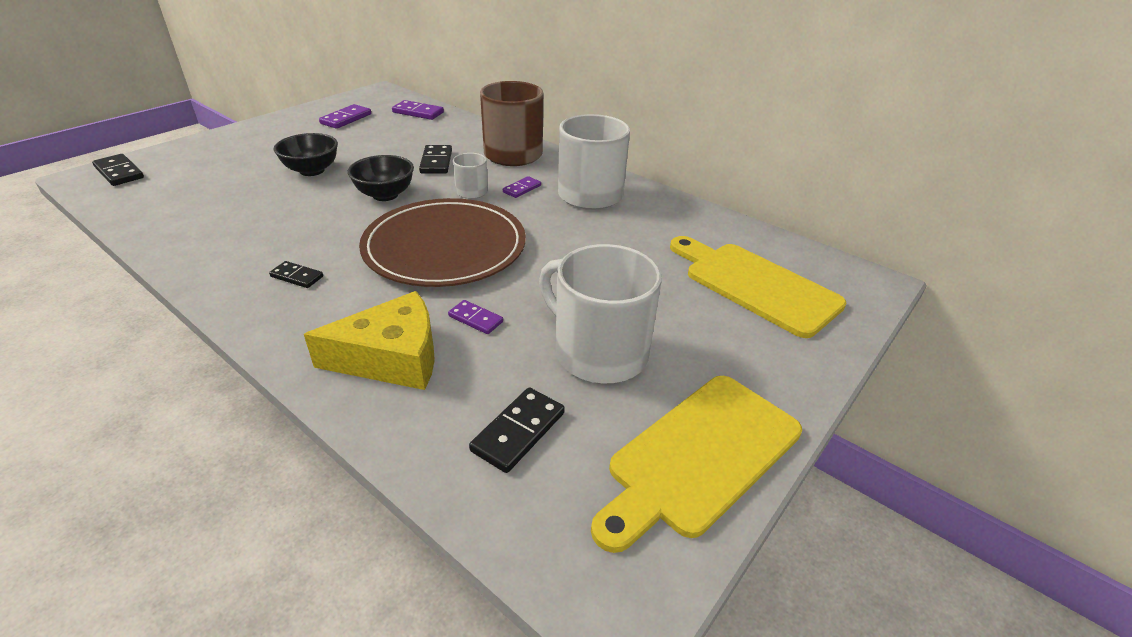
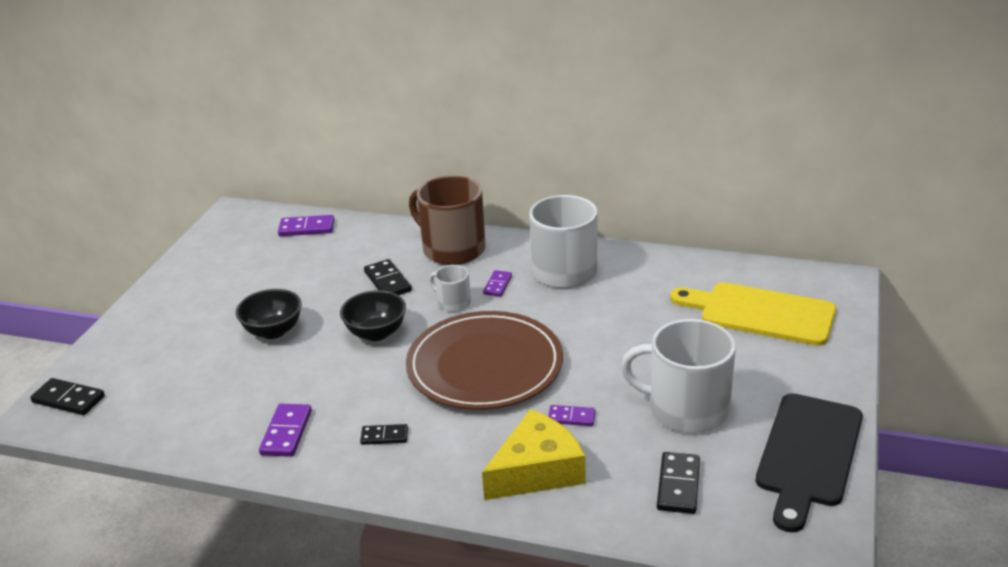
camera: 20 degrees left, 5 degrees down
(346, 119) = (237, 260): purple domino -> purple domino (286, 432)
(700, 456) = (808, 455): yellow cutting board -> black cutting board

